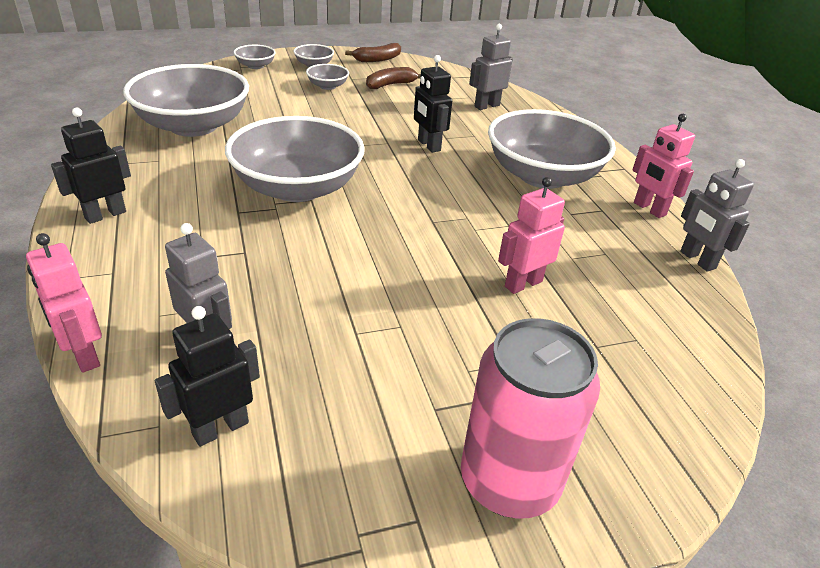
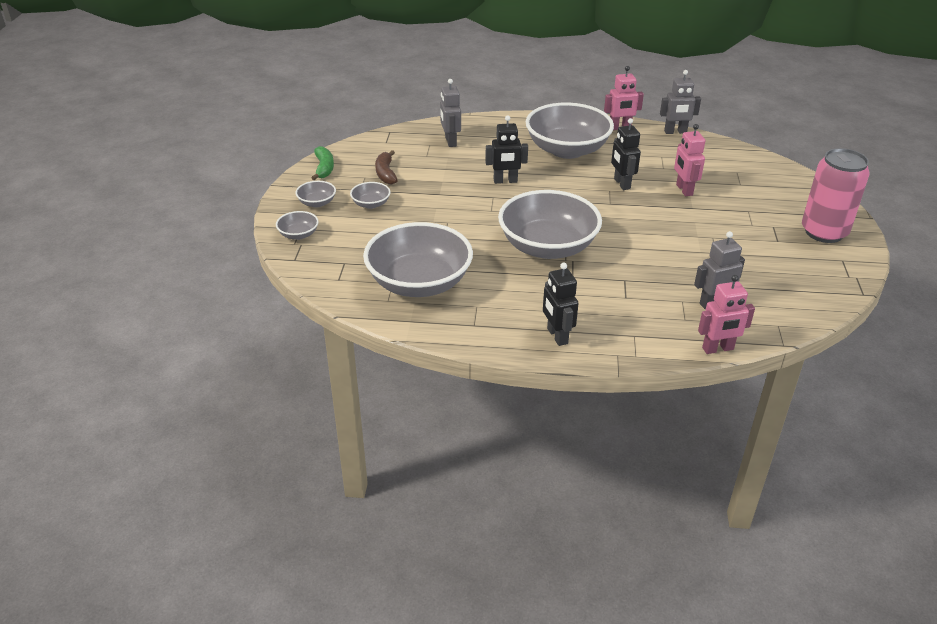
camera: 65 degrees left, 0 degrees up
(220, 428) = (782, 306): black robot -> black robot (621, 184)
(377, 59) = (324, 168): brown banana -> green banana

